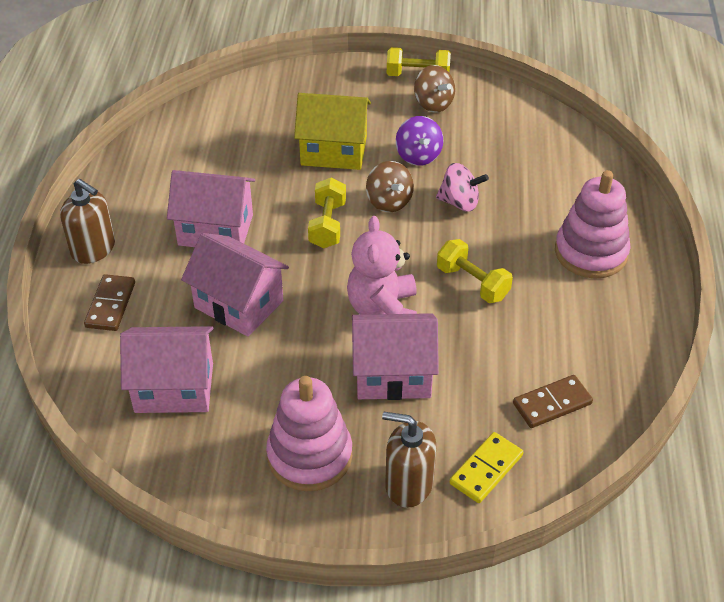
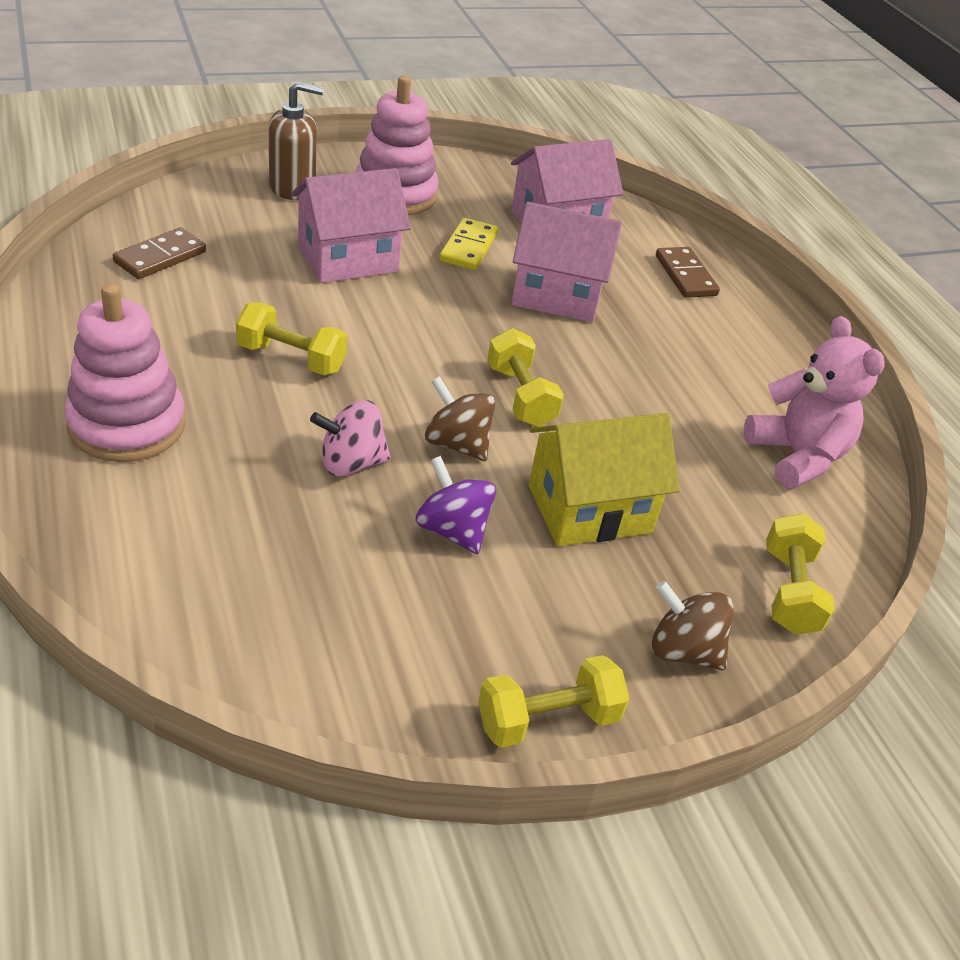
camera: 150 degrees right, 5 degrees down
(93, 249) = (763, 323): brown soap dispenser -> none
(215, 230) = (652, 366): pink house -> none
(259, 94) = (789, 591): none -> yellow dumbbell
(383, 310) = (391, 313): pink teddy bear -> pink teddy bear (797, 456)
(433, 104) = (481, 650): brown spinning top -> brown spinning top (683, 650)
(486, 469) = (220, 203): yellow domino -> yellow domino (468, 247)

